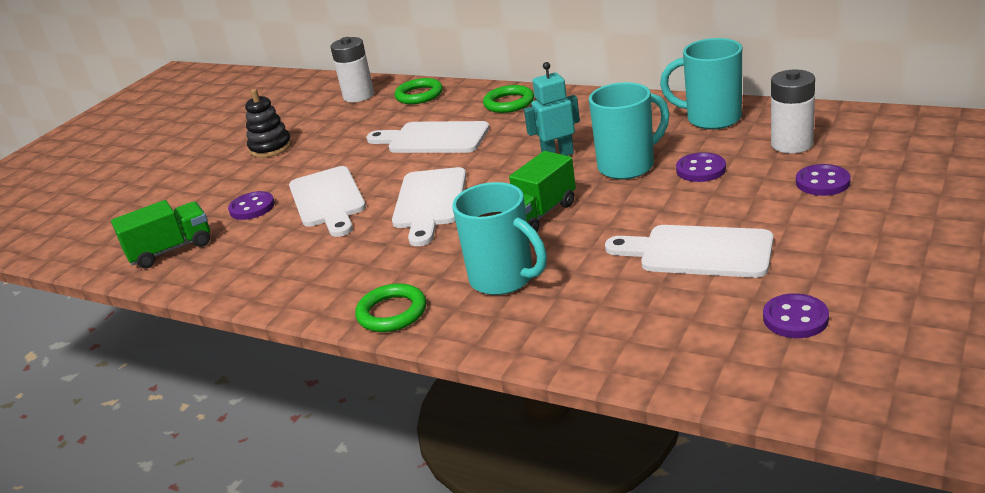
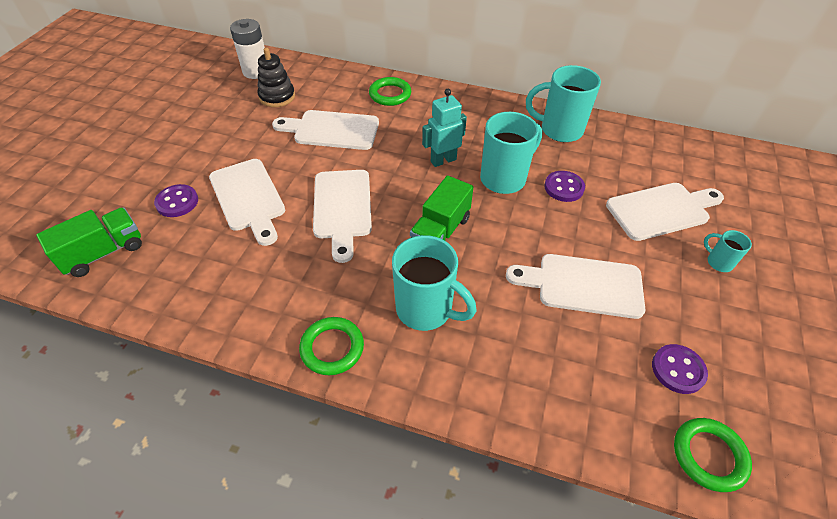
camera: 15 degrees left, 20 degrees up
(270, 148) = (184, 127): black stacking toy -> black stacking toy (277, 97)
(419, 95) = (310, 76): green ring -> green ring (709, 456)
(792, 144) = (628, 165): white battery -> none
(822, 182) = (661, 210): purple button -> white cutting board
(883, 224) = (718, 262): none -> turquoise mug

